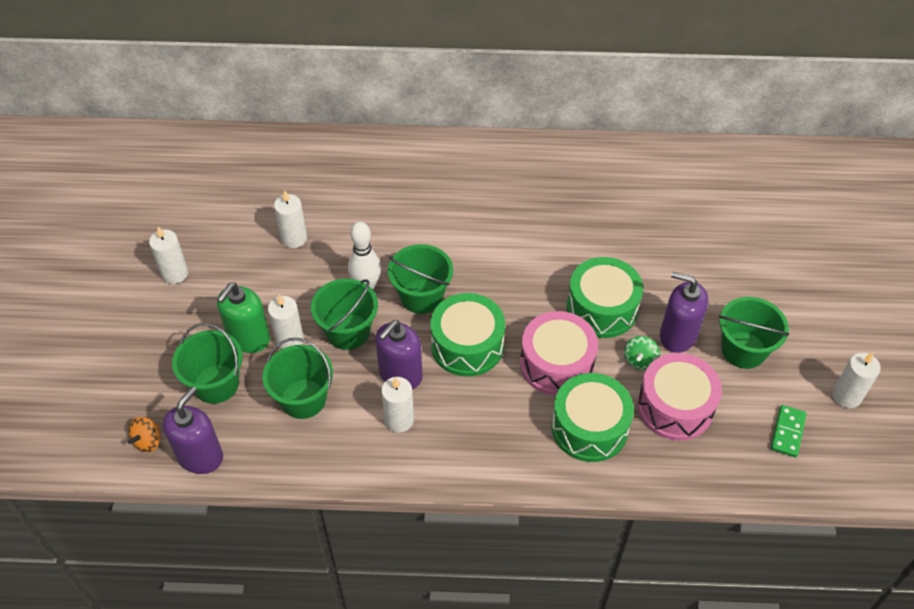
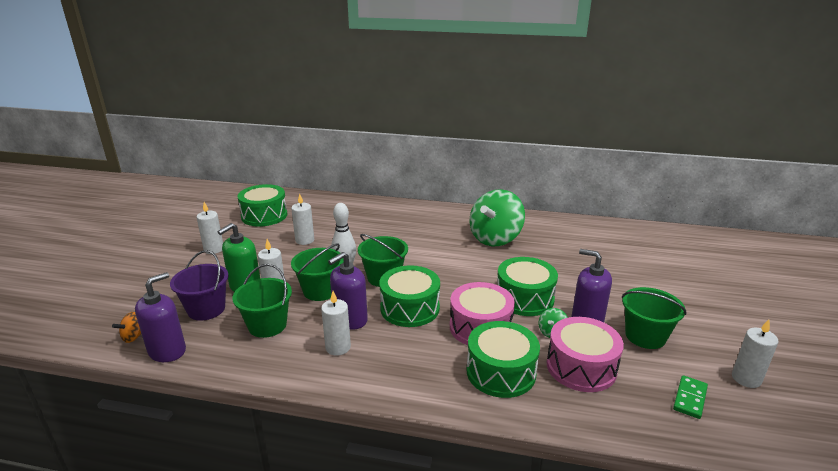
camera: 10 degrees right, 25 degrees down
(216, 193) = (264, 215): none -> green drum
(216, 384) = (206, 309): green bucket -> purple bucket
(550, 200) = (495, 238): none -> green spinning top

